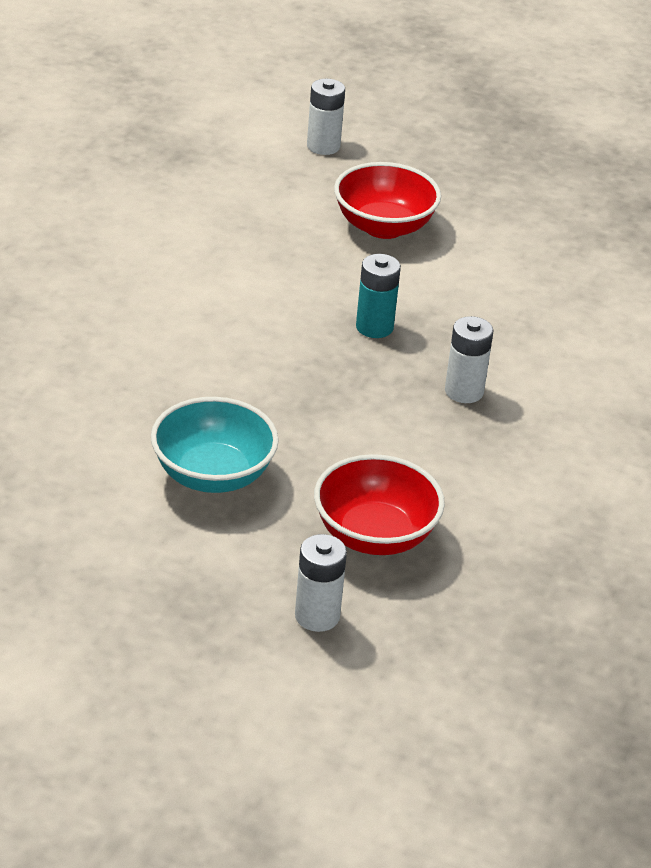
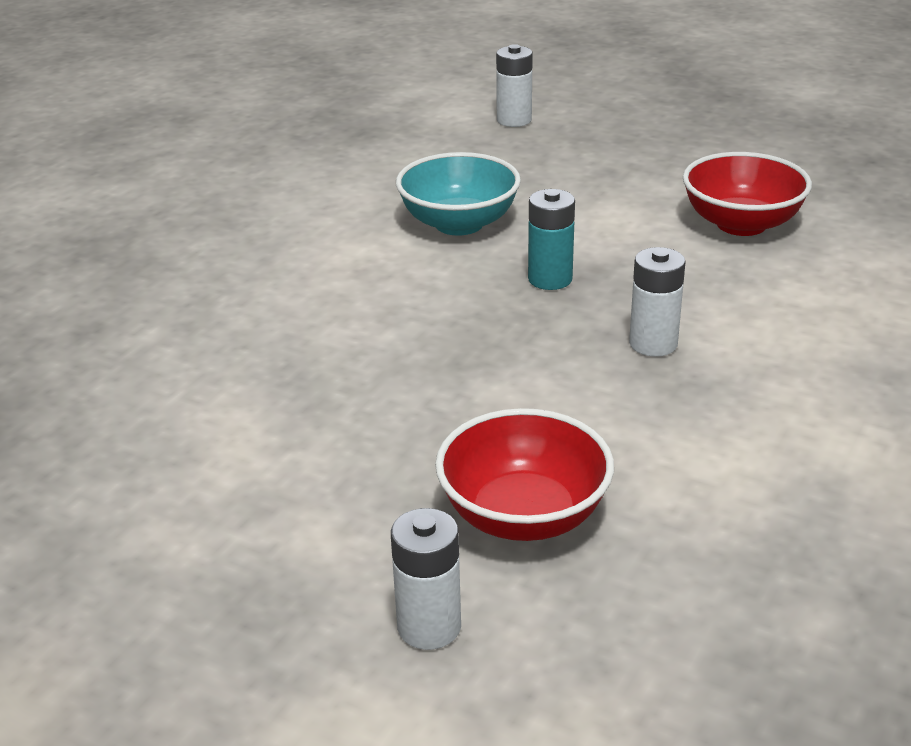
camera: 10 degrees right, 5 degrees down
(213, 475) = (325, 441): turquoise bowl -> turquoise bowl (459, 223)
(383, 226) = (571, 185): red bowl -> red bowl (741, 224)

